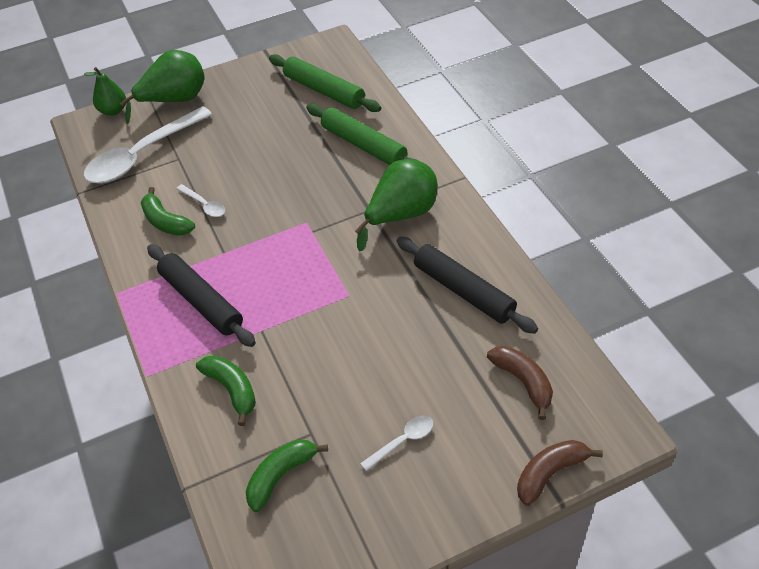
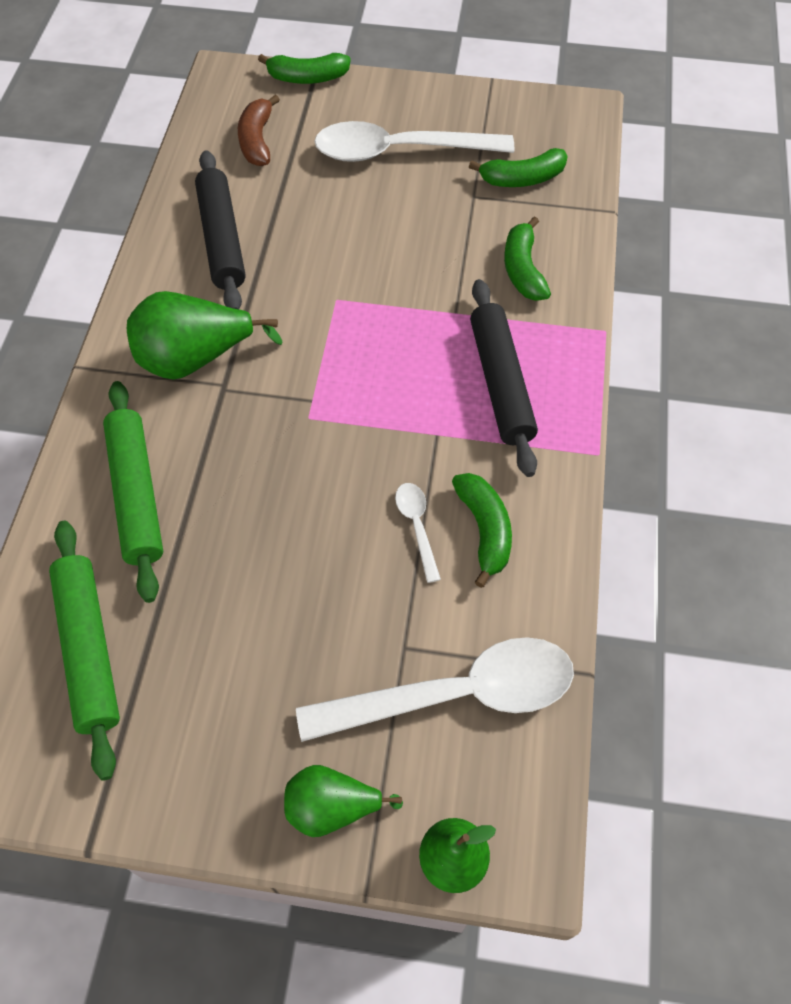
camera: 150 degrees left, 10 degrees up
(174, 100) = (332, 807): green pear -> green pear, size x0.62
(402, 441) = (399, 152): white spoon -> white spoon, size x2.29
(550, 473) = (307, 78): brown banana -> green banana

